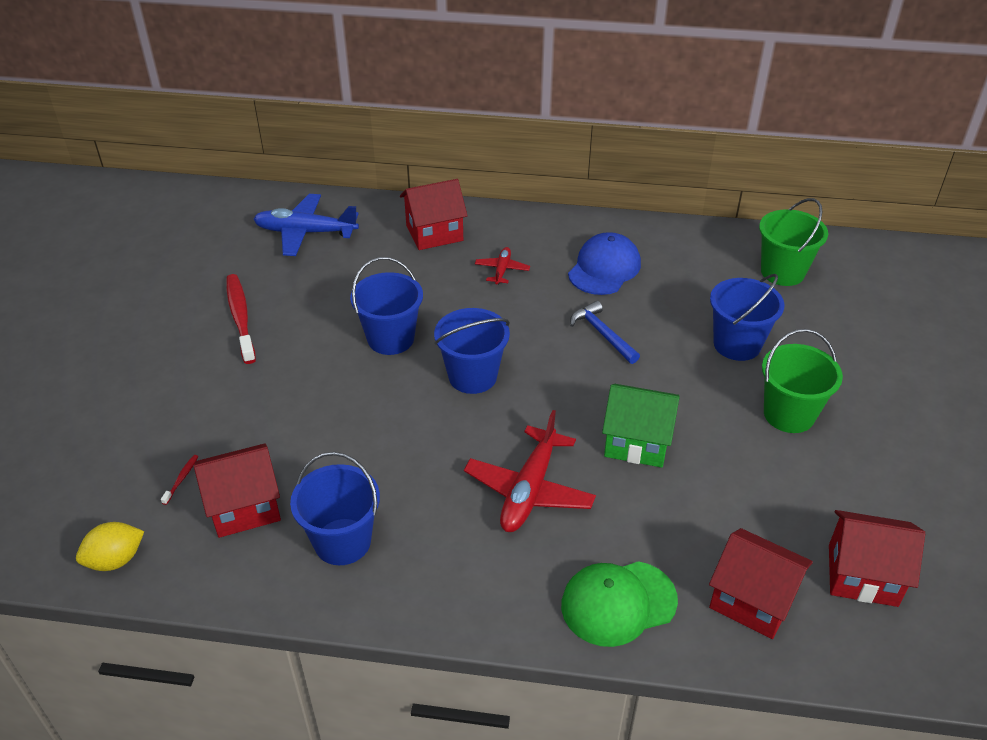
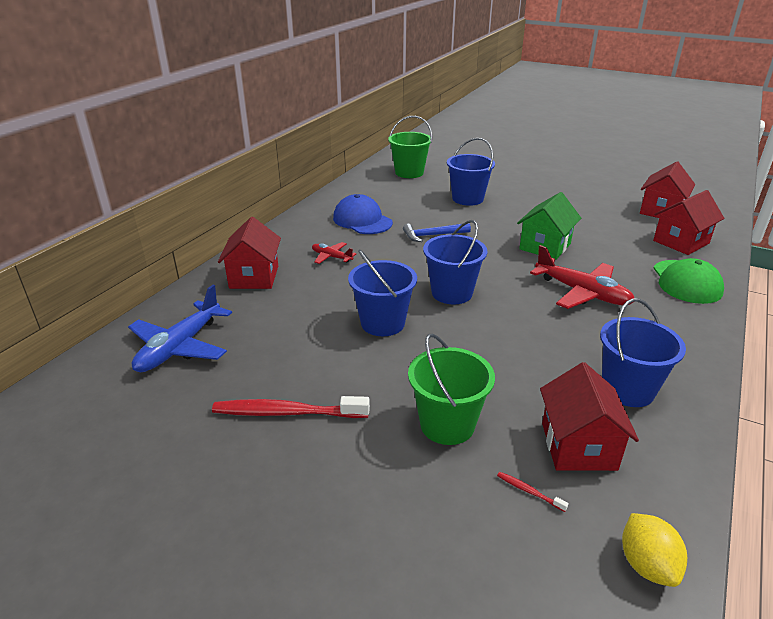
camera: 70 degrees left, 10 degrees down
(789, 414) = (535, 199): green bucket -> green bucket (447, 424)

